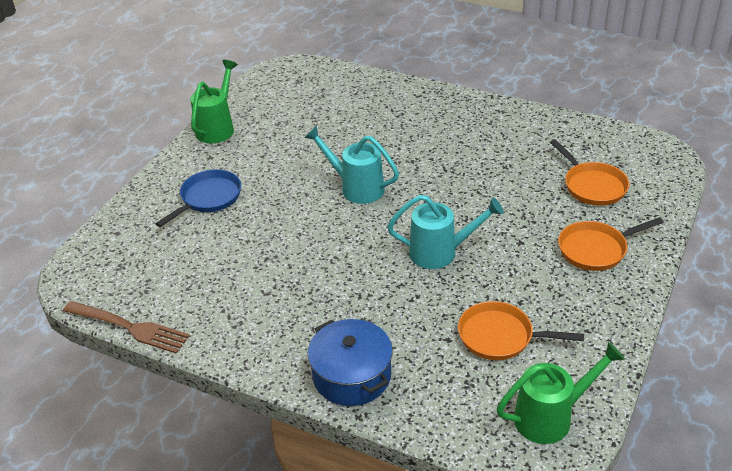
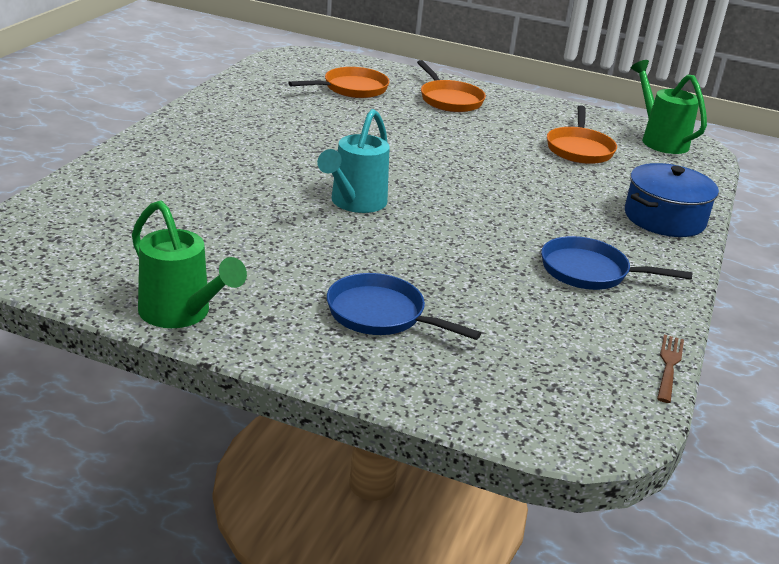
camera: 100 degrees left, 10 degrees down
(130, 327) = (669, 365): brown fork -> brown fork, size x0.59
(217, 128) = (181, 314): green watering can -> green watering can turned 150 degrees counterclockwise
(256, 305) = (590, 272): none -> blue pan
(440, 252) = (469, 164): turquoise watering can -> none

